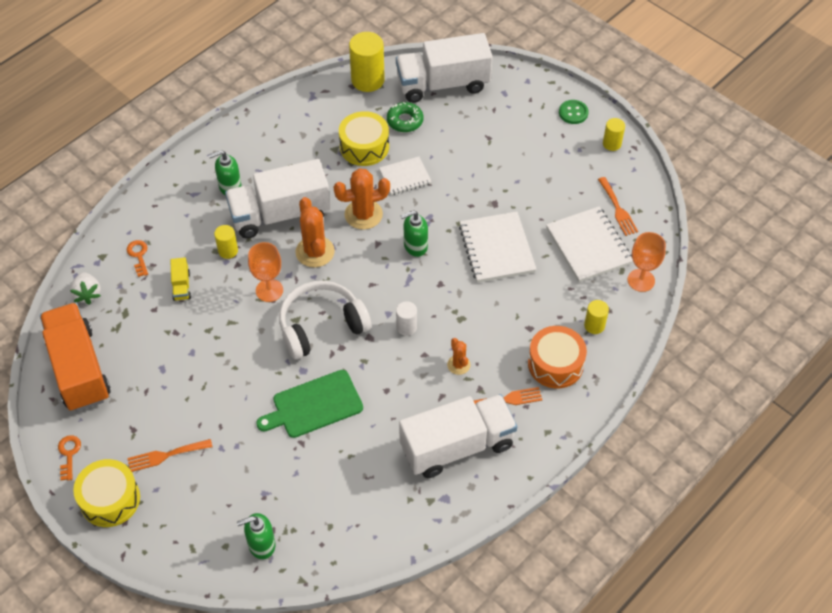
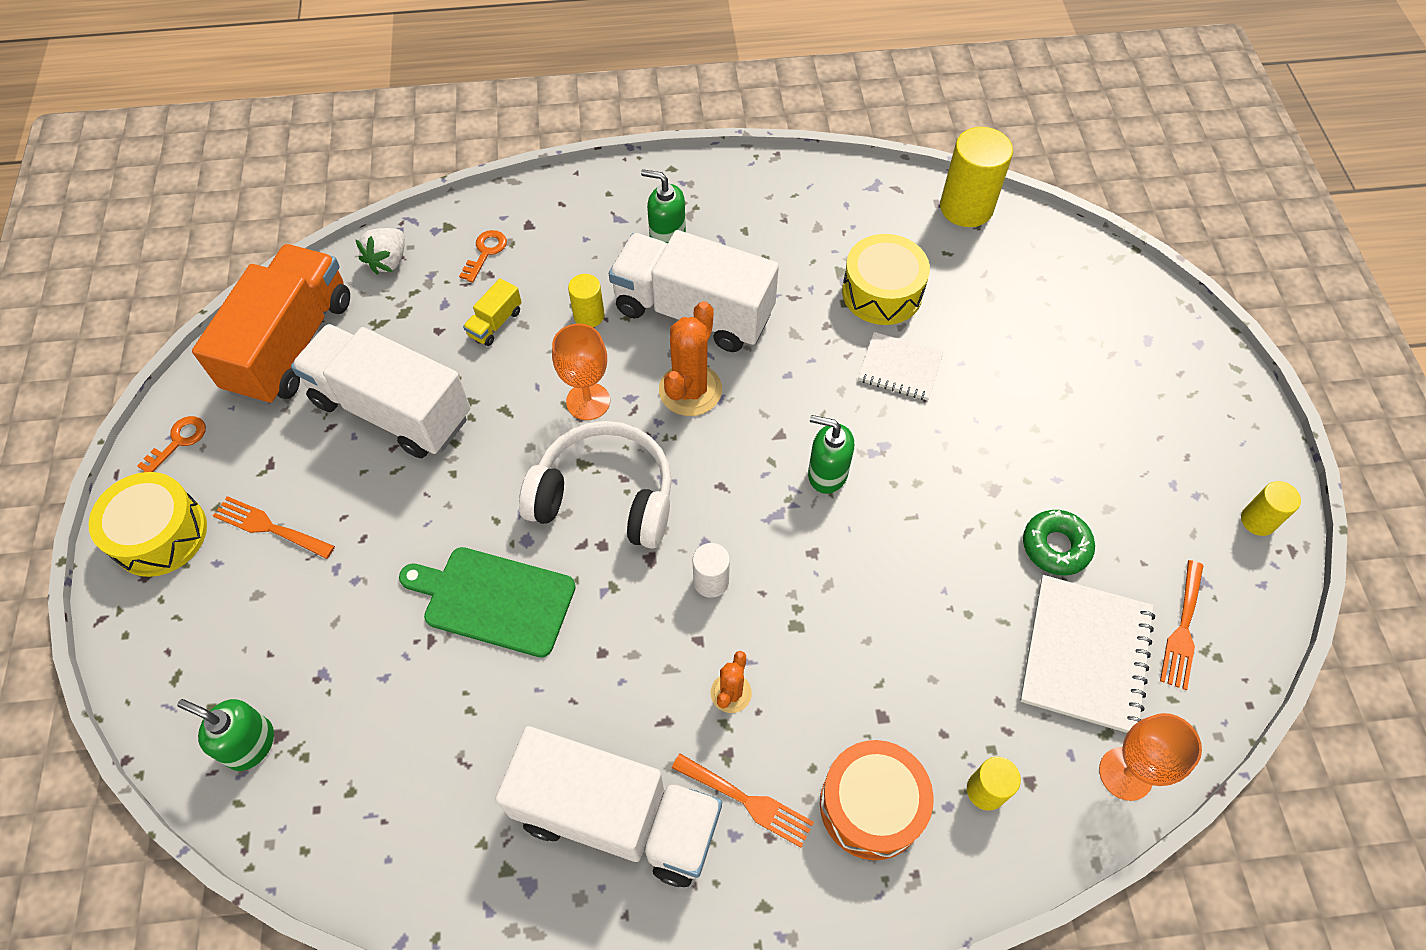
camera: 40 degrees right, 5 degrees up
(363, 214) = (798, 382): orange cactus -> none
(405, 121) = (968, 291): green donut -> green donut (1055, 546)
(443, 84) = (1066, 274): white truck -> white truck (392, 409)
(496, 249) = (938, 558): white notebook -> none
(573, 113) = (1233, 434): green button -> none

